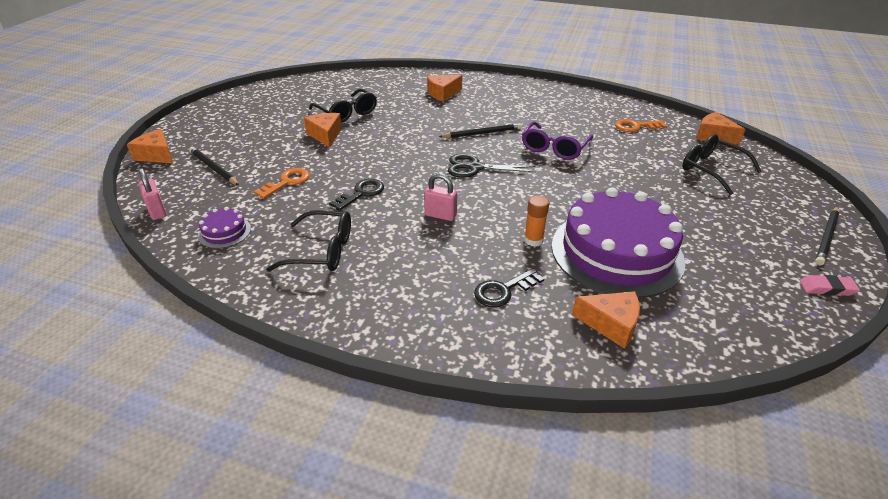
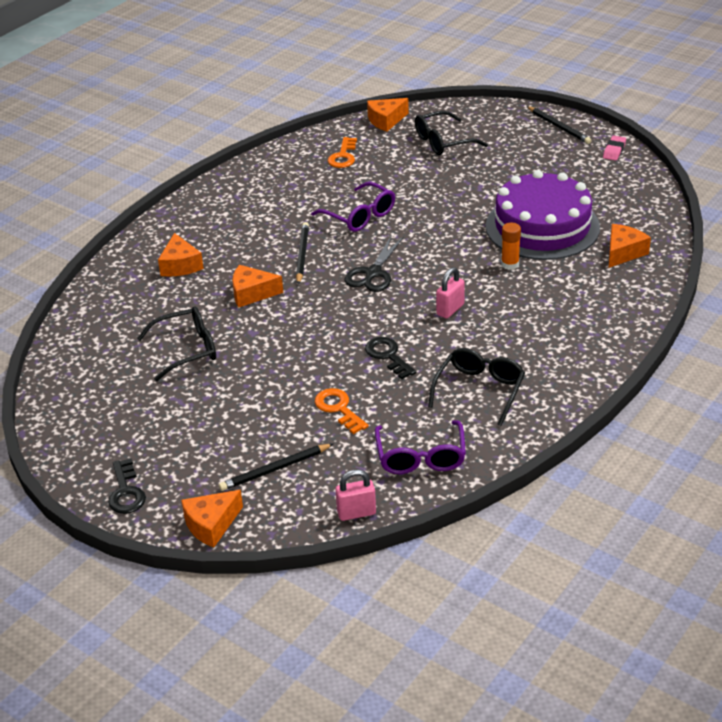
camera: 70 degrees left, 0 degrees up
(224, 232) = (421, 457): purple cake -> purple glasses
(325, 135) = (239, 372): orange cheese -> orange cheese (252, 293)
(503, 290) = (571, 294): black key -> black key (126, 492)

